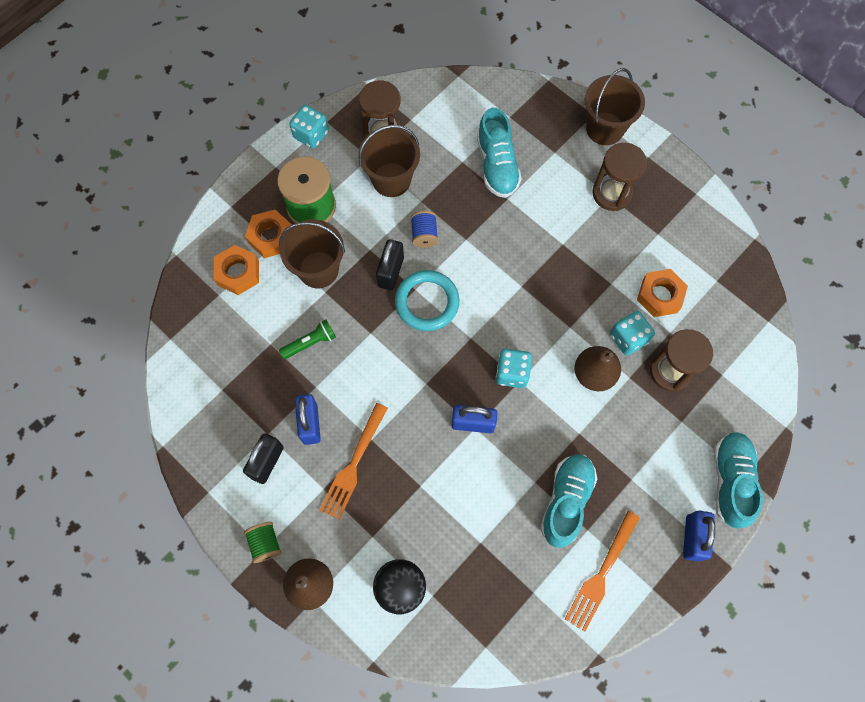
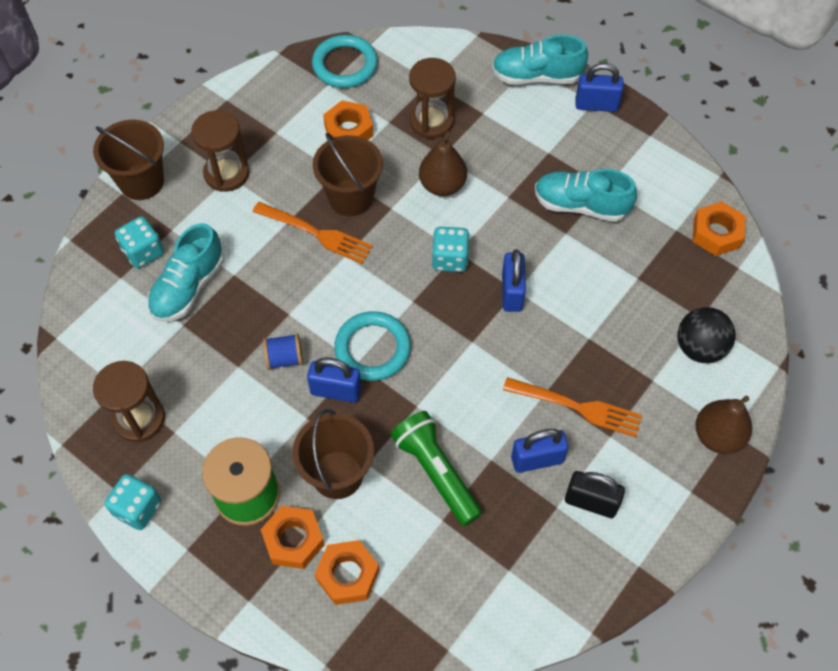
camera: 95 degrees left, 10 degrees down
(265, 543) = (684, 490): green spool -> none
(310, 342) = (436, 472): green flashlight -> green flashlight, size x1.68
(391, 180) = (208, 402): brown bucket -> brown bucket (351, 197)
(391, 272) = (336, 391): black padlock -> blue padlock
(497, 165) = (188, 287): turquoise shoe -> turquoise shoe turned 135 degrees clockwise
(527, 633) = (716, 233): none -> orange nut
(601, 574) = (645, 175): orange fork -> orange fork (316, 233)
(628, 338) = (399, 157): turquoise dice -> turquoise dice (143, 252)
(741, 296) = (345, 65): none -> turquoise ring

